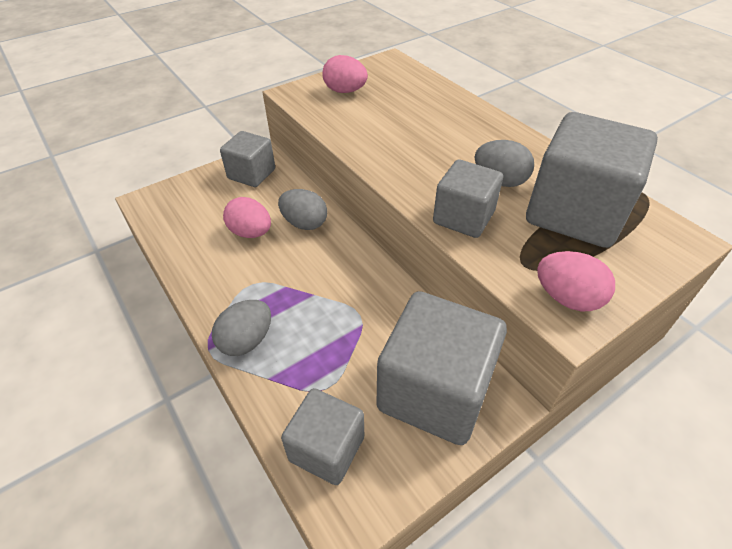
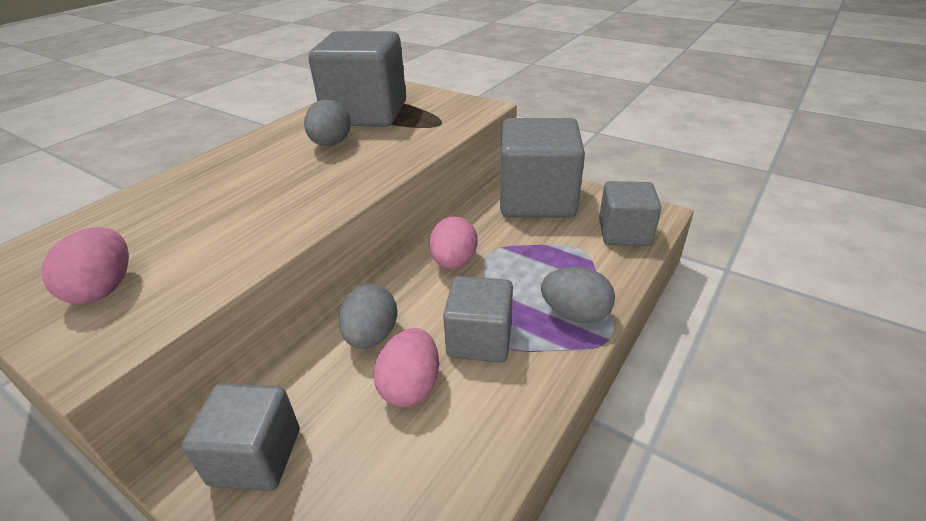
camera: 110 degrees left, 10 degrees down
(463, 217) = (395, 151): grey cube -> grey cube (479, 340)
(567, 298) = (462, 109): pink egg -> pink egg (454, 262)

